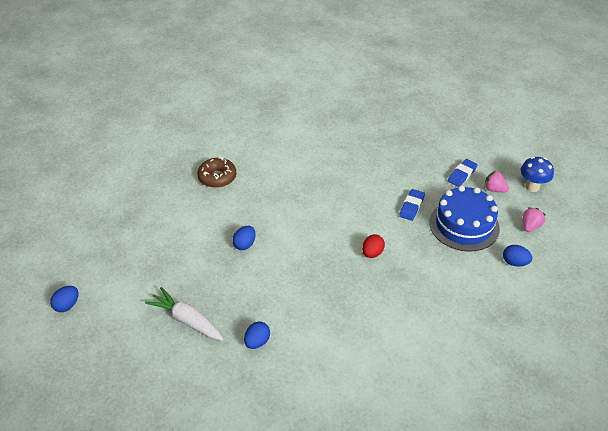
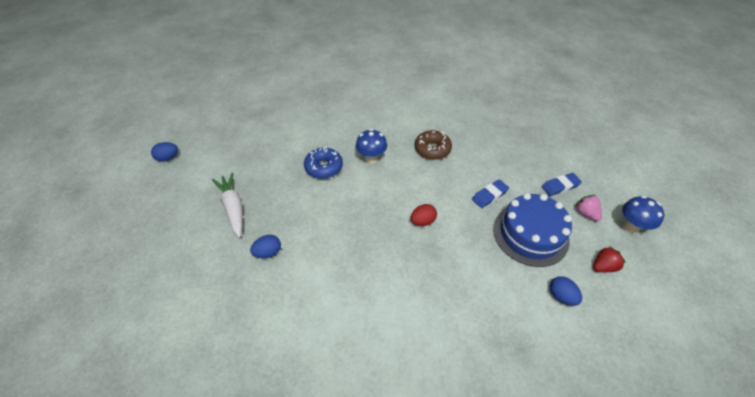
camera: 30 degrees right, 5 degrees up
(217, 177) = (345, 108): brown donut -> brown donut (432, 149)
(245, 244) = (324, 167): blue egg -> blue donut
(284, 218) = (371, 159): none -> blue mushroom
(530, 226) = (603, 266): pink strawberry -> red strawberry

